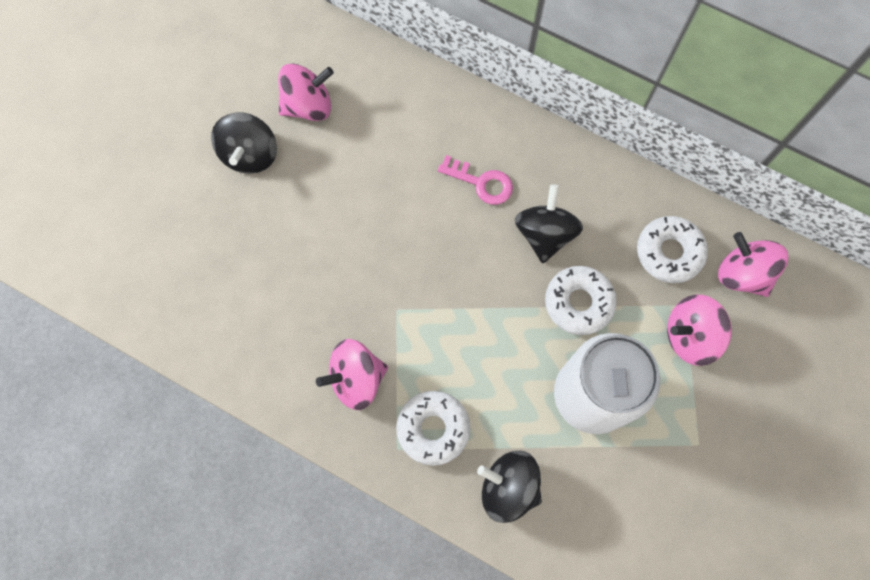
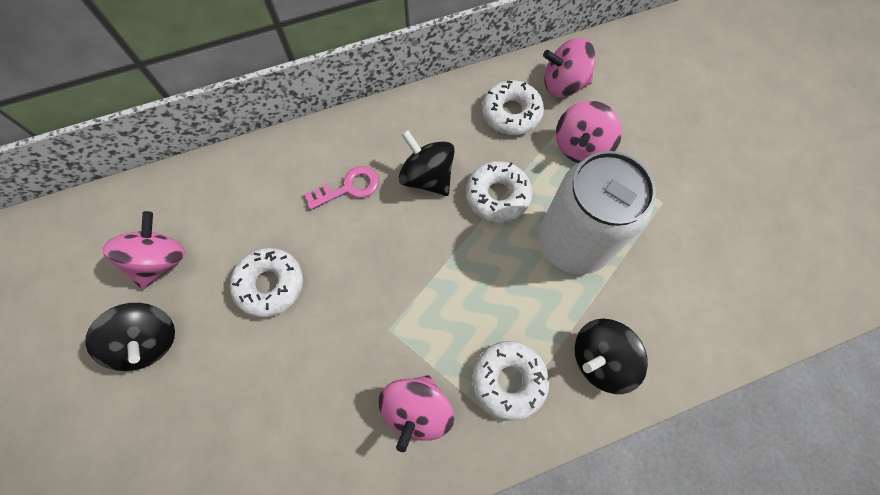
camera: 50 degrees left, 5 degrees down
(356, 196) = (270, 285): none -> white donut

